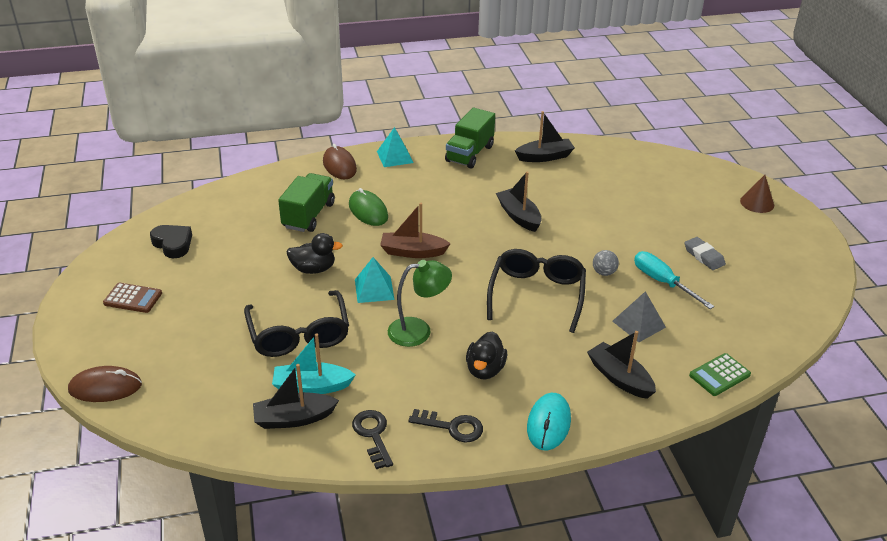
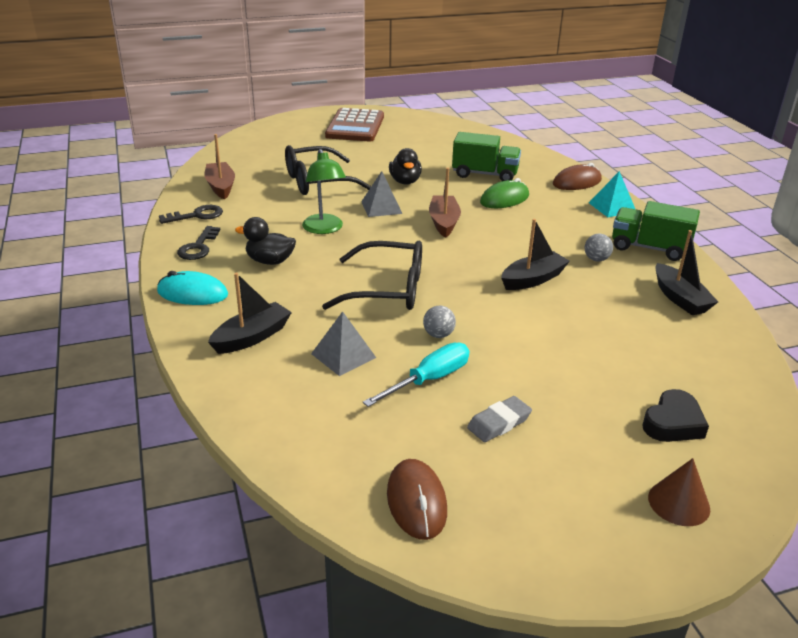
camera: 85 degrees right, 5 degrees down
(105, 387) = (261, 129): brown mouse -> brown mouse (416, 501)
(133, 298) = (355, 126): brown calculator -> brown calculator, size x1.92
(173, 244) = (424, 131): black heart -> black heart (673, 423)
(294, 418) = (221, 187): black boat -> brown boat
(312, 386) = (255, 190): turquoise boat -> none
(374, 289) = (381, 207): turquoise pyramid -> grey pyramid
(487, 181) = (596, 259): none -> grey ball
(719, 375) = (250, 412): green calculator -> none

